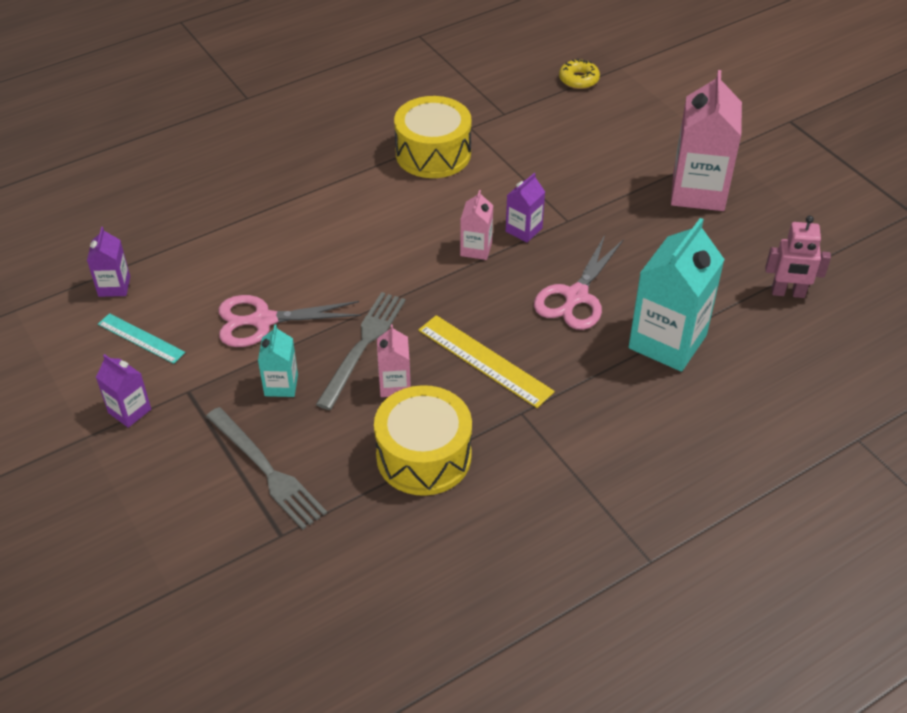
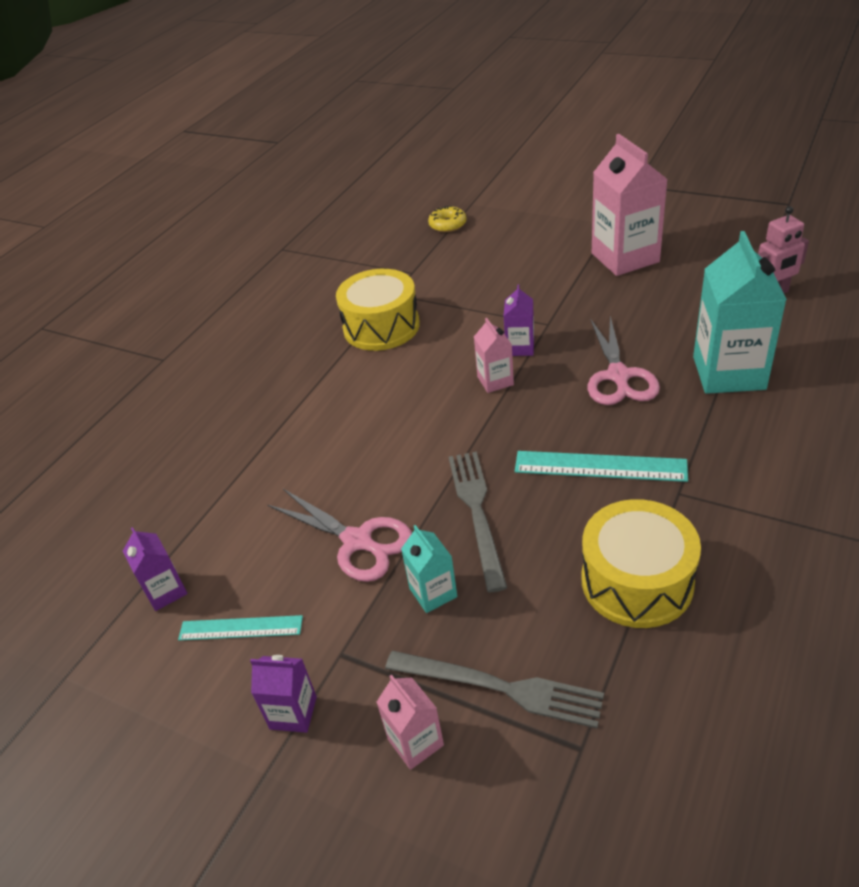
camera: 25 degrees left, 5 degrees down
(263, 320) = (357, 541): pink scissors -> pink scissors turned 105 degrees counterclockwise
(395, 385) = (542, 531): pink carton -> pink carton (415, 742)
(484, 360) = (600, 466): yellow ruler -> turquoise ruler

